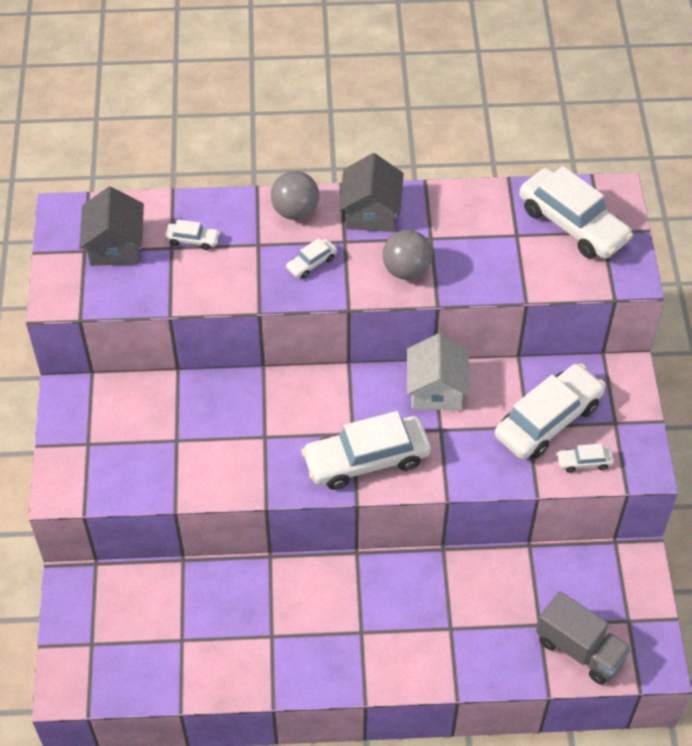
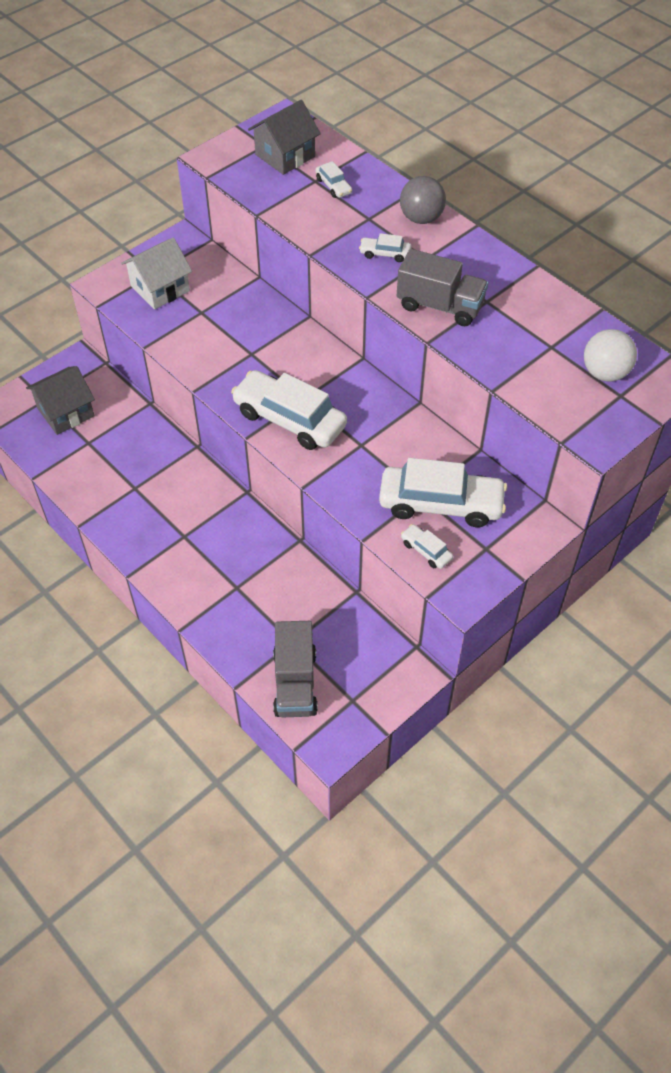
camera: 50 degrees right, 0 degrees up
(371, 212) = (469, 256): grey house -> grey house (65, 412)
(406, 270) = (440, 306): grey ball -> grey truck
(436, 389) = (394, 420): white house -> white house (160, 288)
(572, 224) = (604, 373): white car -> white ball

